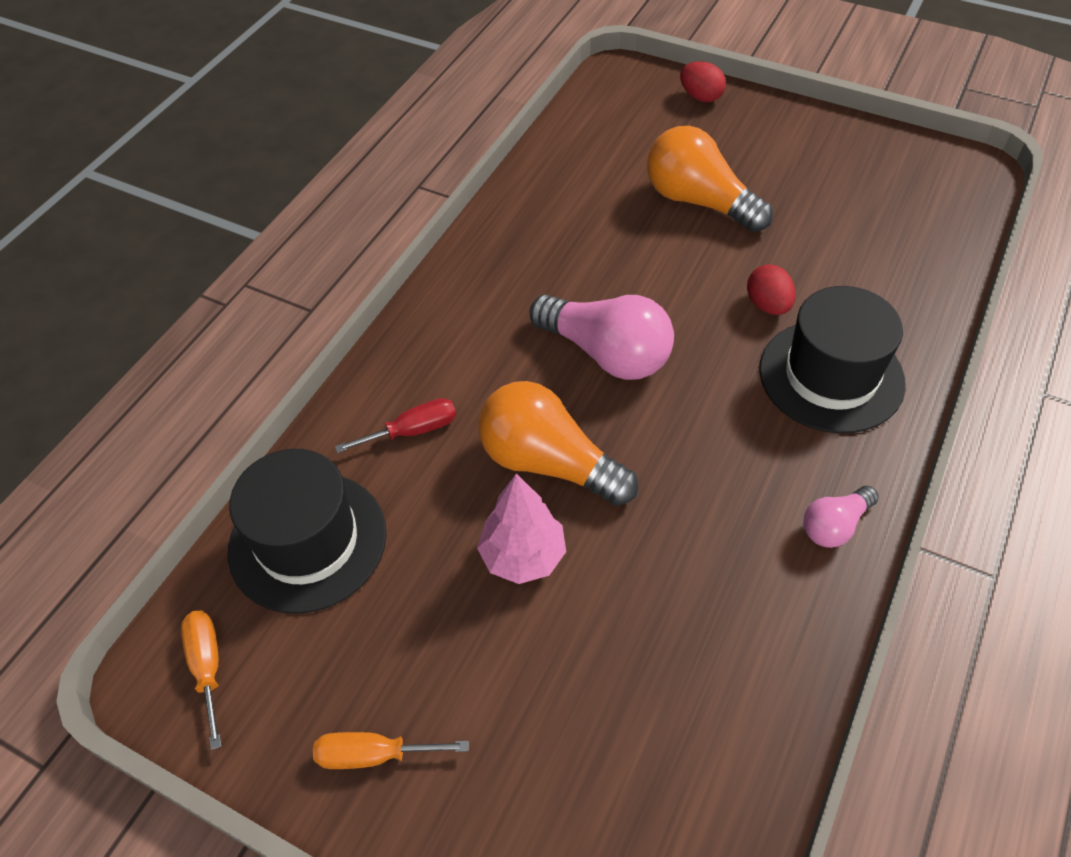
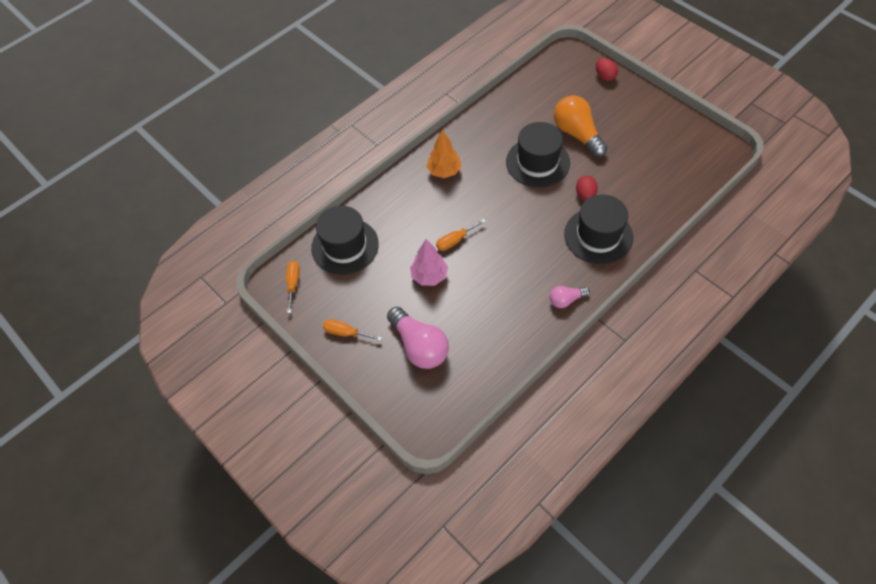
camera: 20 degrees right, 5 degrees up
(413, 431) = (402, 211): red screwdriver -> none
(471, 328) = (444, 171): none -> orange tree
(549, 463) = (455, 240): orange light bulb -> orange screwdriver
(606, 353) = (500, 199): pink light bulb -> pink light bulb (419, 346)
(649, 268) = (537, 162): none -> black hat

